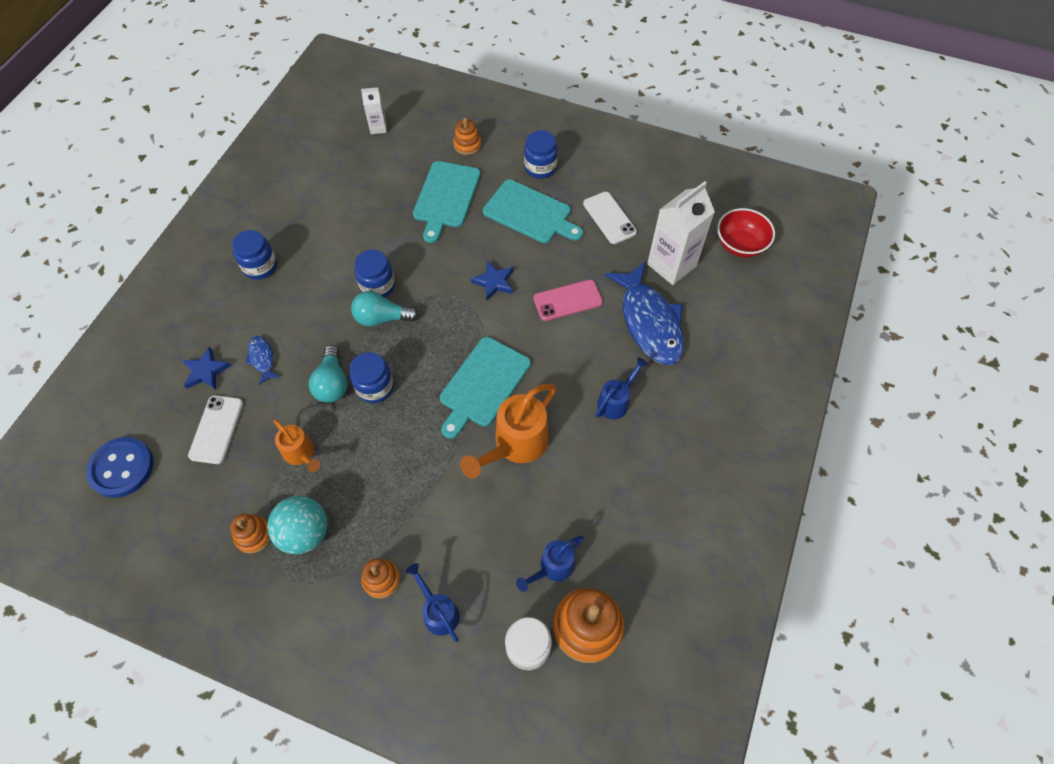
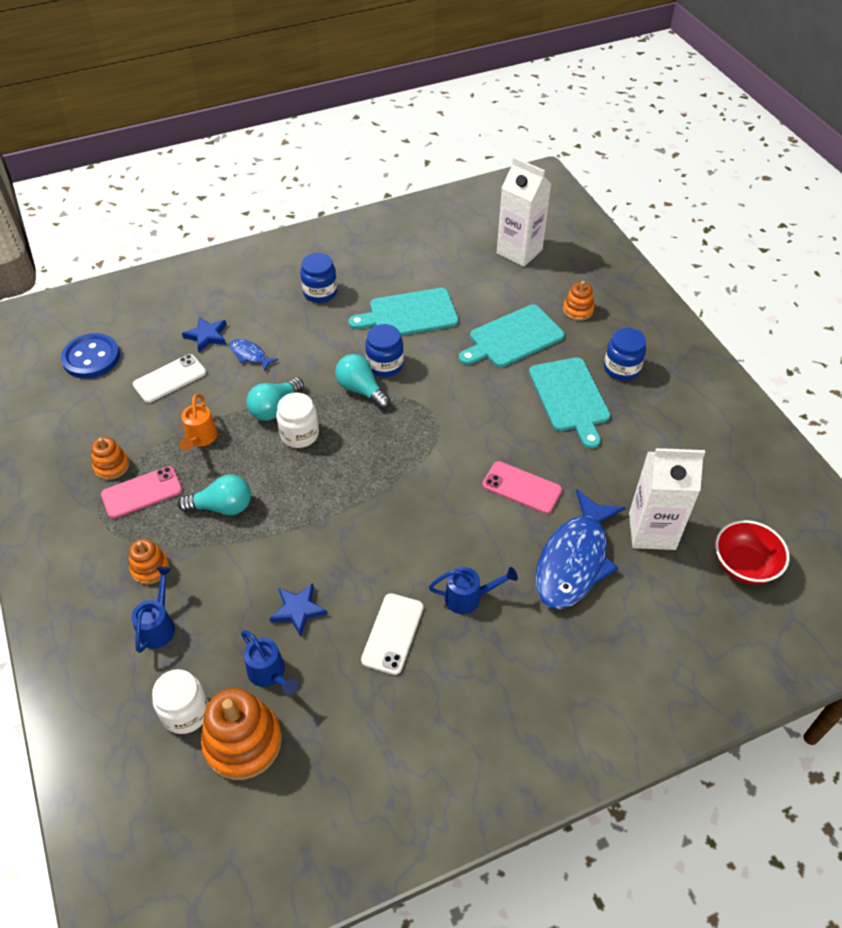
camera: 45 degrees right, 10 degrees down
(262, 358) = (250, 355): blue fish -> blue fish turned 75 degrees counterclockwise
(305, 533) = (142, 492): turquoise ball -> pink phone
(375, 387) = (299, 434): blue jar -> white jar
(378, 127) = (519, 251): white carton -> white carton, size x1.97
(381, 488) = (222, 507): none -> turquoise light bulb
(483, 385) = (378, 496): turquoise cutting board -> turquoise cutting board (409, 314)
(494, 282) = (477, 428): blue star -> blue star (298, 610)
(515, 445) = (349, 560): orange watering can -> none
(552, 568) = (269, 674): blue watering can -> blue watering can turned 135 degrees counterclockwise
(609, 218) = (638, 451): white phone -> white phone (392, 633)

